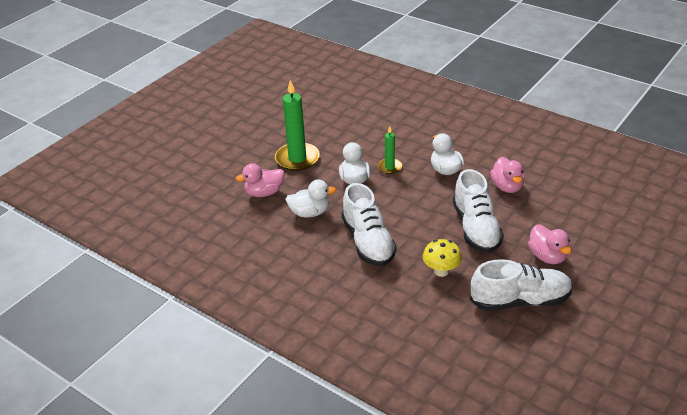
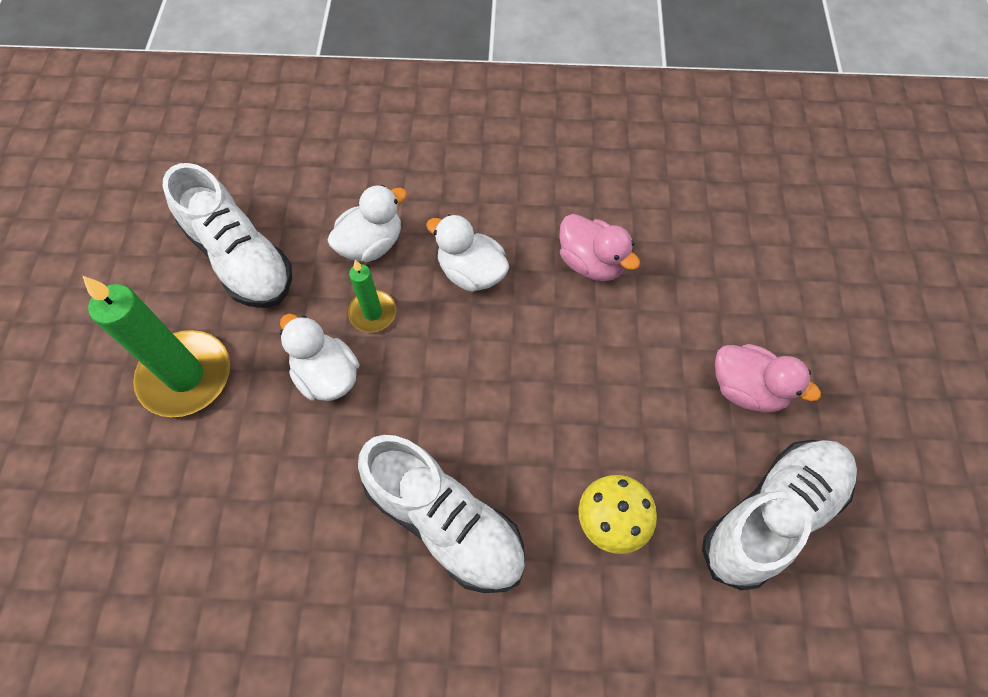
camera: 35 degrees left, 25 degrees up
(264, 193) = (170, 502): pink duck -> none
(310, 213) = (292, 507): white duck -> white duck (371, 244)
(476, 228) = (603, 385): white shoe -> white shoe (240, 259)

